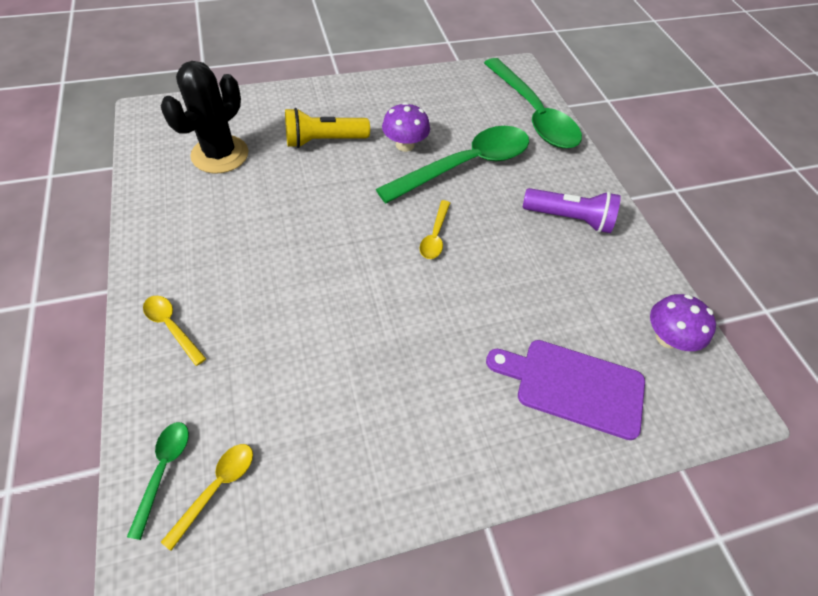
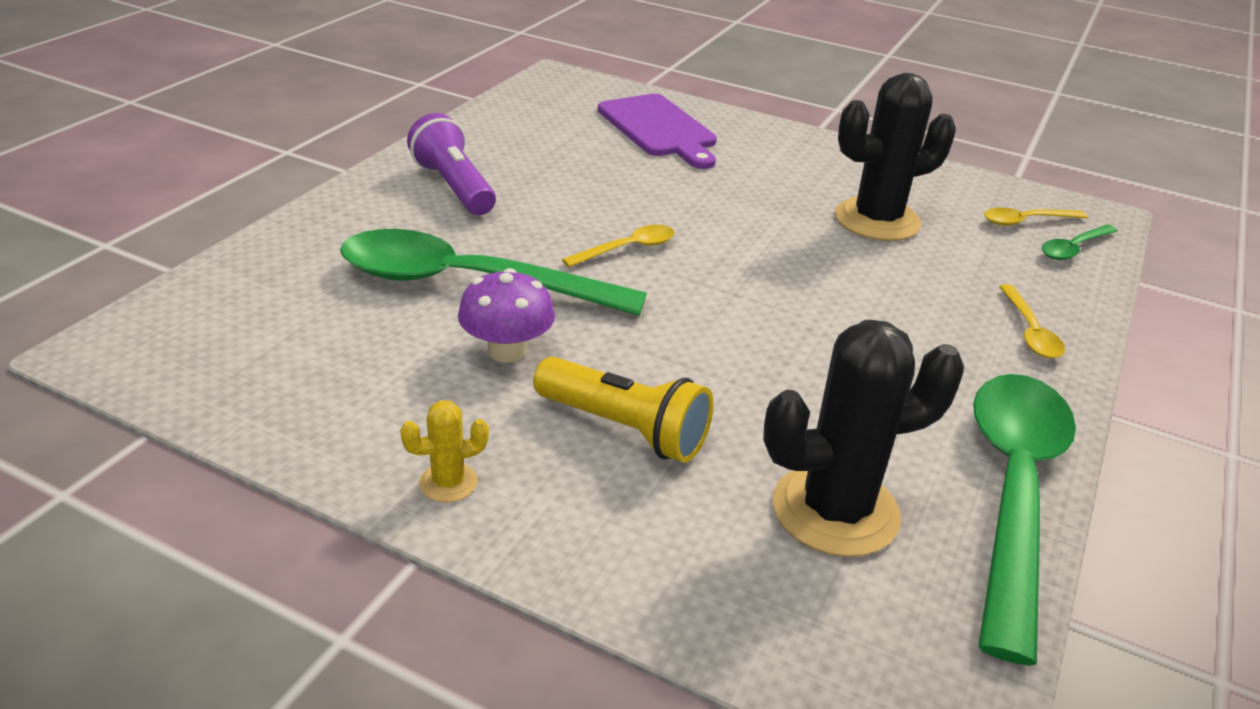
camera: 135 degrees left, 20 degrees down
(329, 384) = (877, 220): none -> black cactus
(356, 93) = (448, 482): none -> yellow cactus
(533, 115) = (252, 281): green spoon -> green spoon (1013, 491)
(667, 338) = (534, 108): purple mushroom -> none

